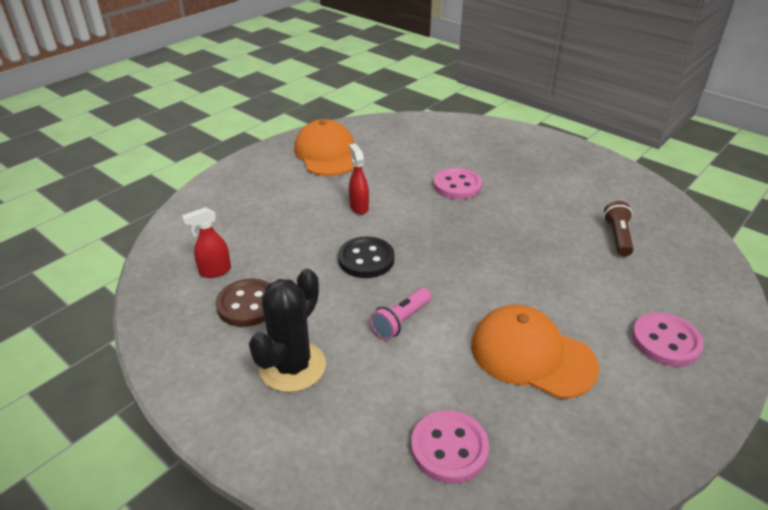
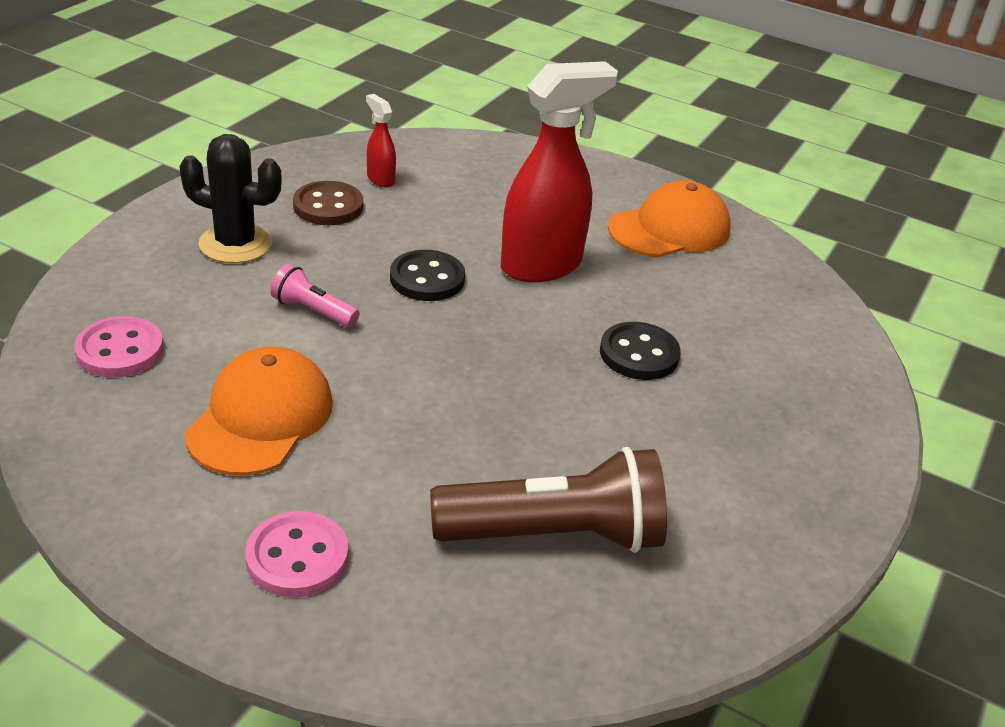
camera: 75 degrees right, 0 degrees up
(359, 207) = (542, 266): red spray bottle -> red spray bottle, size x2.24
(457, 185) = (639, 354): pink button -> black button
(617, 237) = (554, 535): brown flashlight -> brown flashlight, size x2.06

